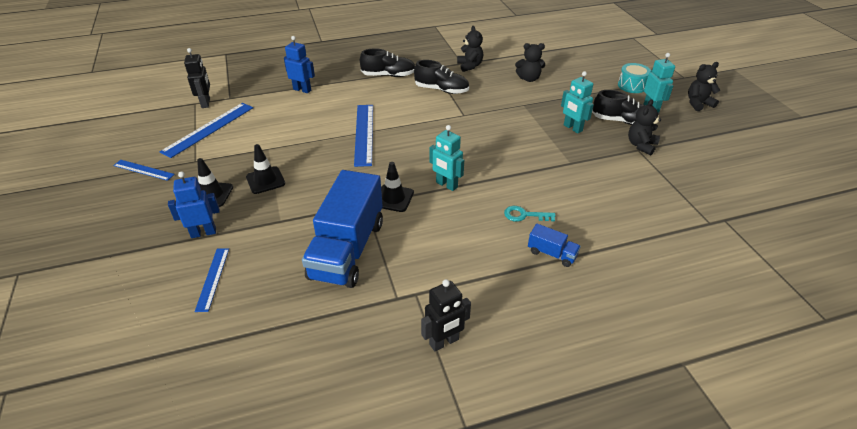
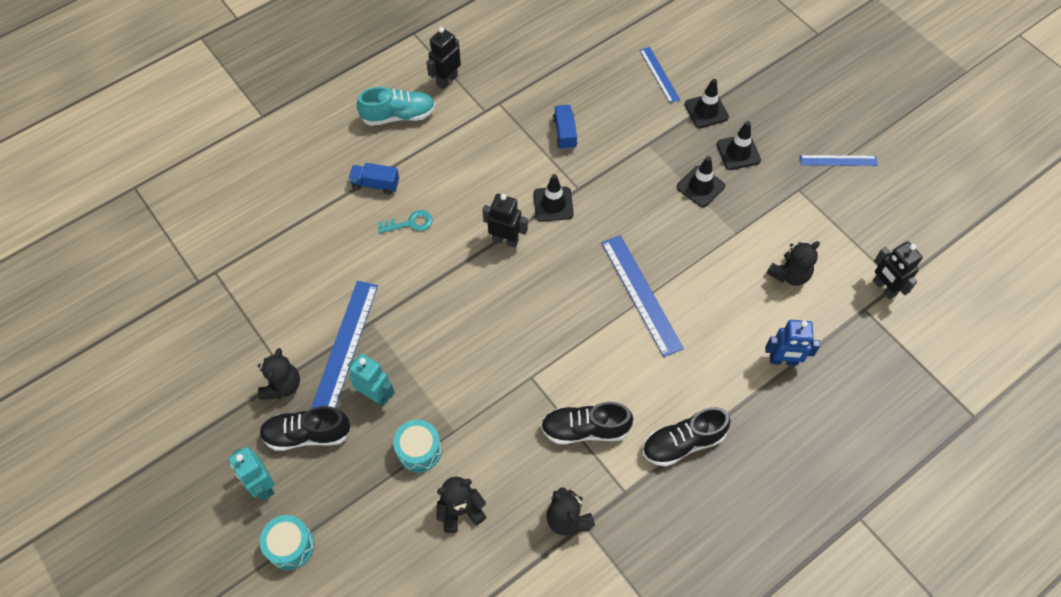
camera: 160 degrees right, 20 degrees up
(203, 233) = (706, 111): blue robot -> black traffic cone
(209, 129) = (832, 242): blue ruler -> blue ruler (345, 345)
(347, 250) = (564, 133): blue truck -> blue truck, size x0.42
(446, 185) = (505, 240): turquoise robot -> black robot
(513, 315) = (398, 116): none -> turquoise shoe
(548, 102) = (419, 450): none -> turquoise drum
(698, 103) = (188, 524): black teddy bear -> black teddy bear (789, 274)

